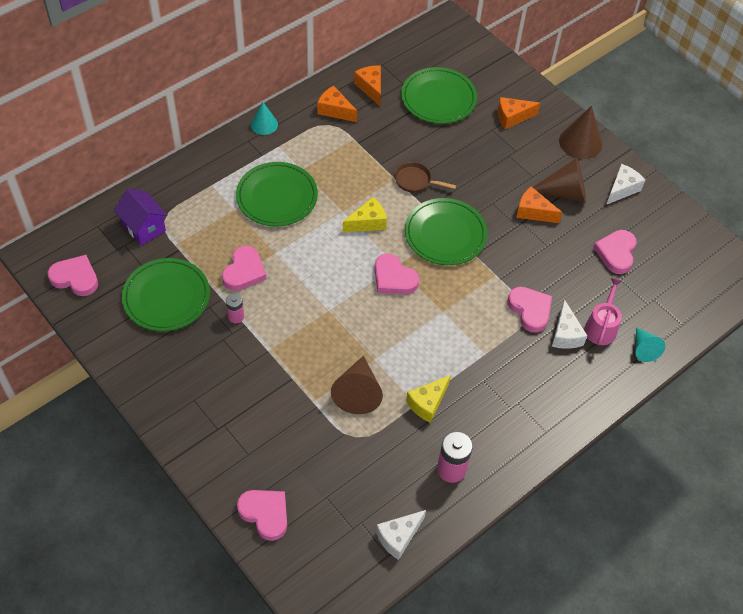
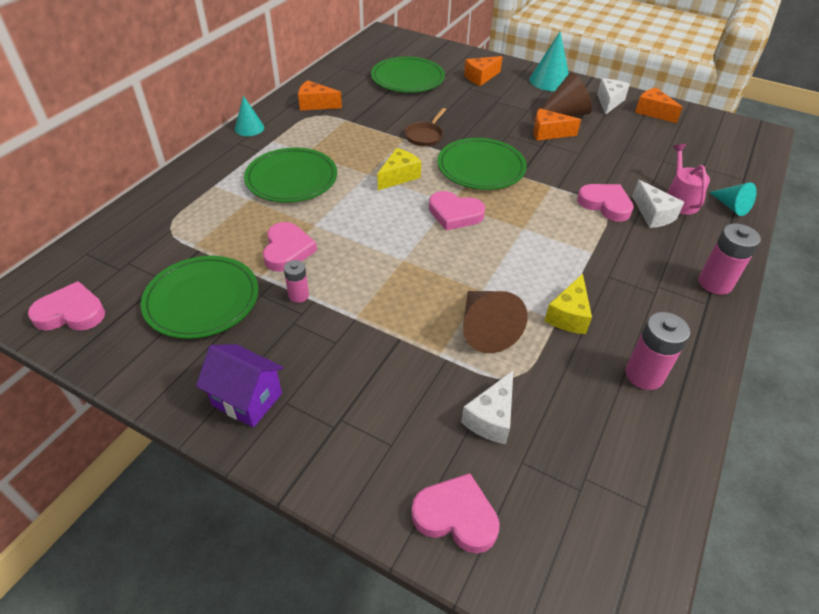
camera: 20 degrees left, 10 degrees down
(144, 227) = (147, 240): purple house -> purple house (247, 399)
(371, 88) = (341, 84): orange cheese -> orange cheese (653, 112)
(398, 537) = (643, 478): white cheese -> white cheese (491, 418)
(415, 181) = (425, 136): brown pan -> brown pan turned 60 degrees counterclockwise
(566, 416) = (715, 283): none -> pink battery
(580, 142) = (550, 81): brown cone -> turquoise cone
(616, 253) = (643, 144): pink heart -> none

